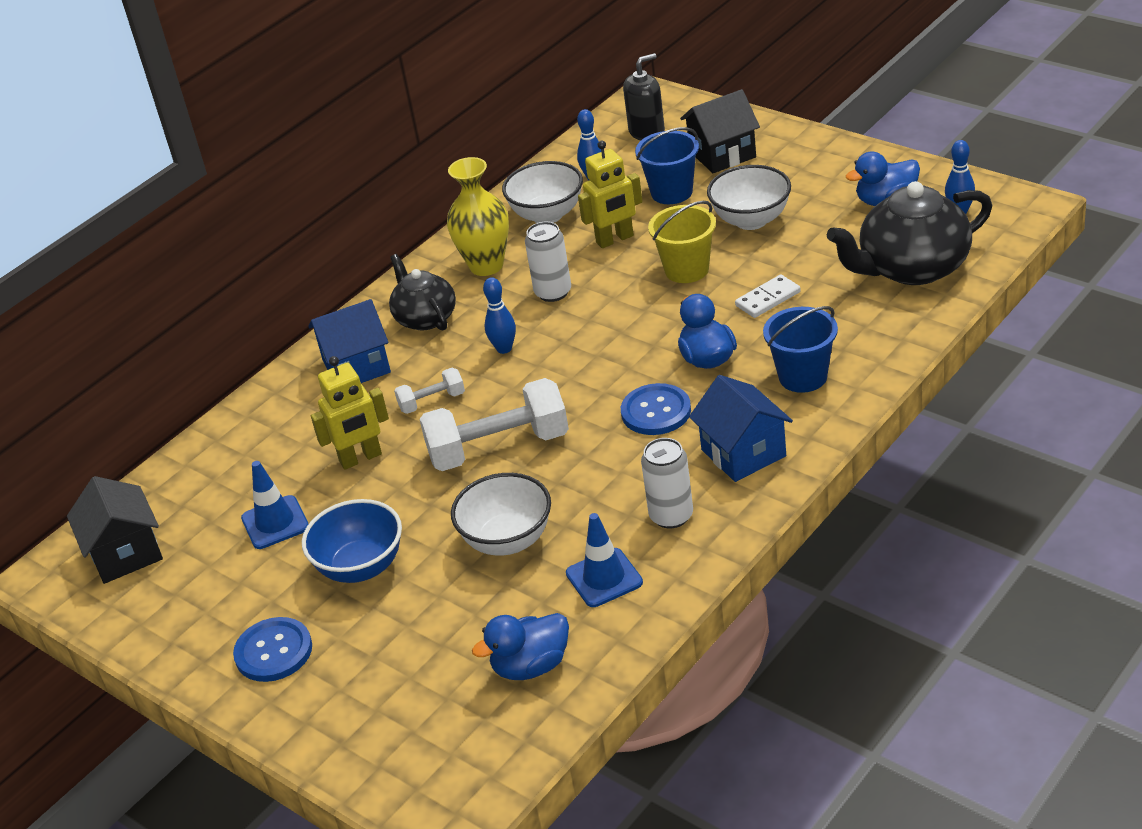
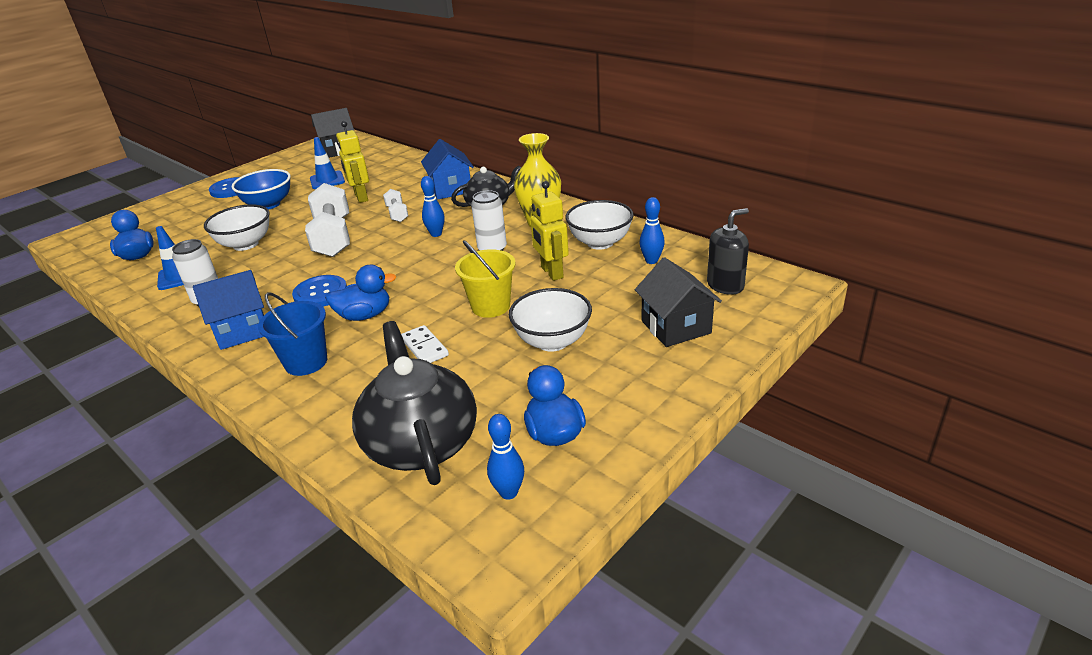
camera: 90 degrees right, 5 degrees down
(647, 132) = (725, 285): black soap dispenser -> black soap dispenser turned 90 degrees counterclockwise
(671, 192) = (615, 299): blue bucket -> none

